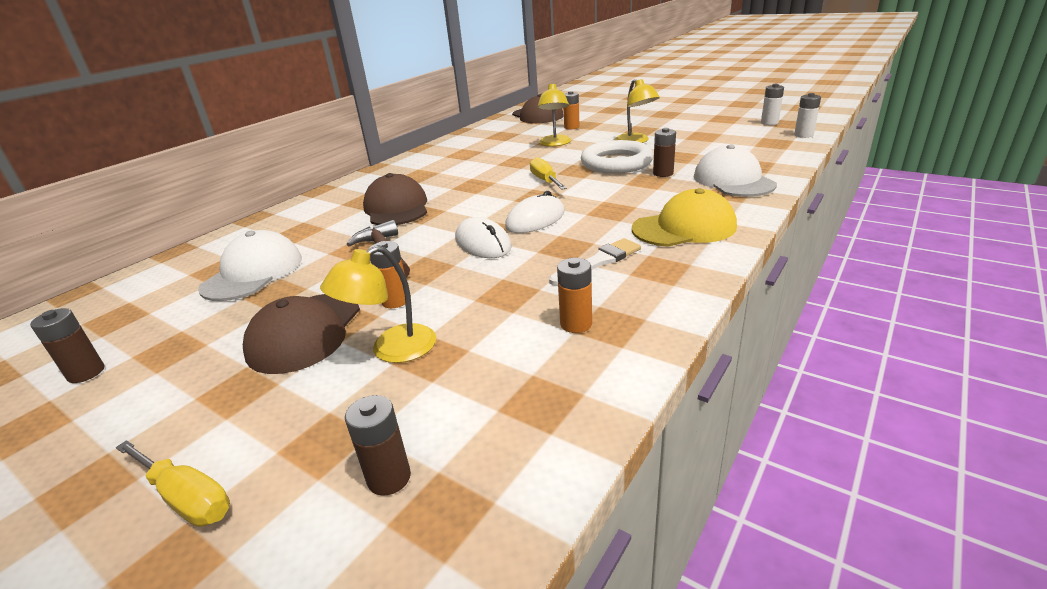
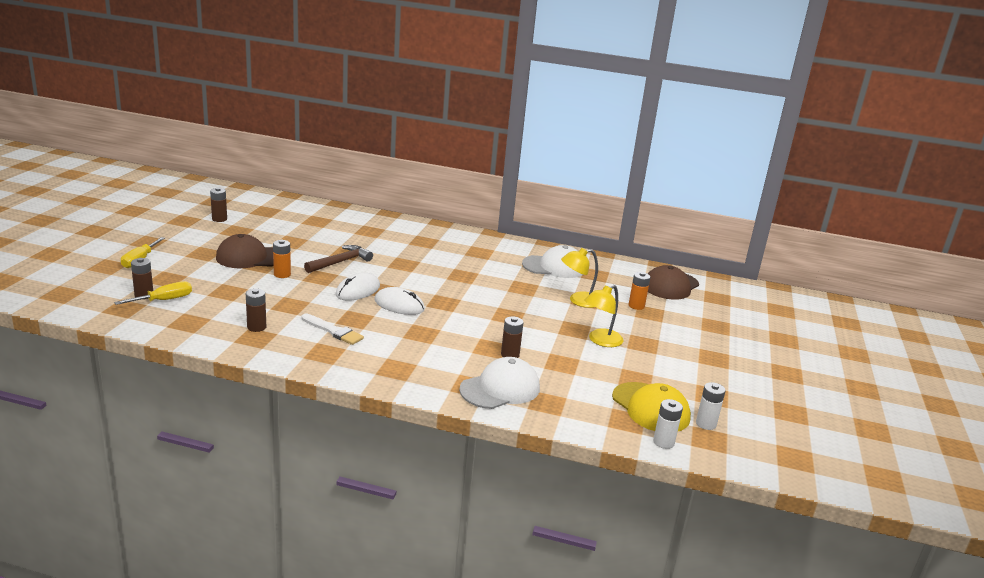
camera: 65 degrees right, 5 degrees down
(253, 273) = (313, 231): white cap -> white cap (554, 267)
(392, 350) = (233, 281): yellow lamp -> none
(396, 208) = (412, 254): brown cap -> none
(545, 181) = (478, 303): yellow screwdriver -> yellow screwdriver (164, 300)
(576, 324) = (256, 327): orange battery -> brown battery
(616, 163) = (532, 332): white ring -> none
(684, 228) = (392, 362): yellow cap -> yellow cap (650, 408)

